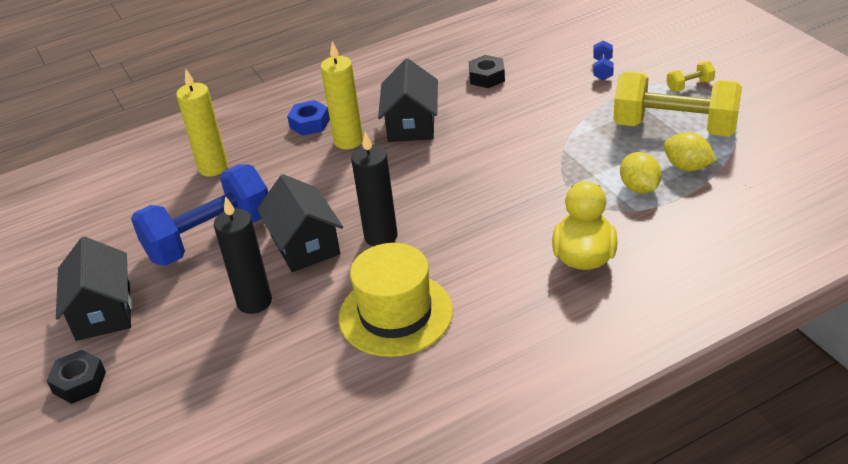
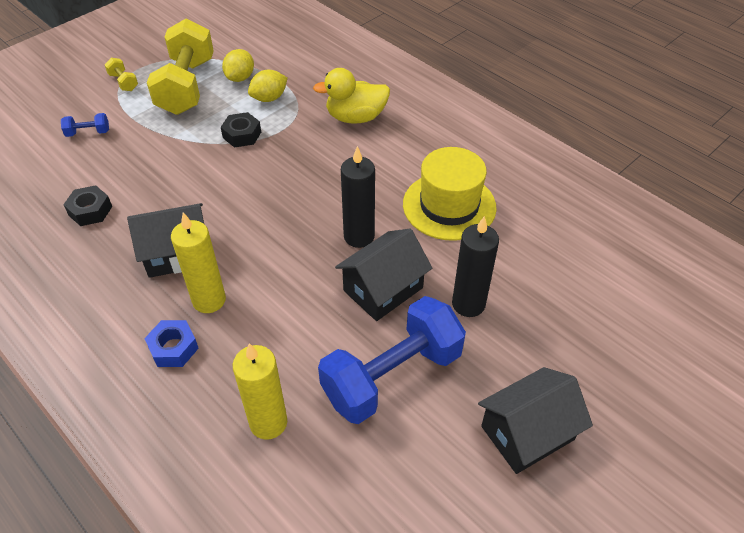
camera: 110 degrees left, 10 degrees up
(79, 382) = (618, 408): black nut -> black nut (242, 135)
(210, 237) = (392, 376): blue dumbbell -> blue dumbbell turned 75 degrees counterclockwise

